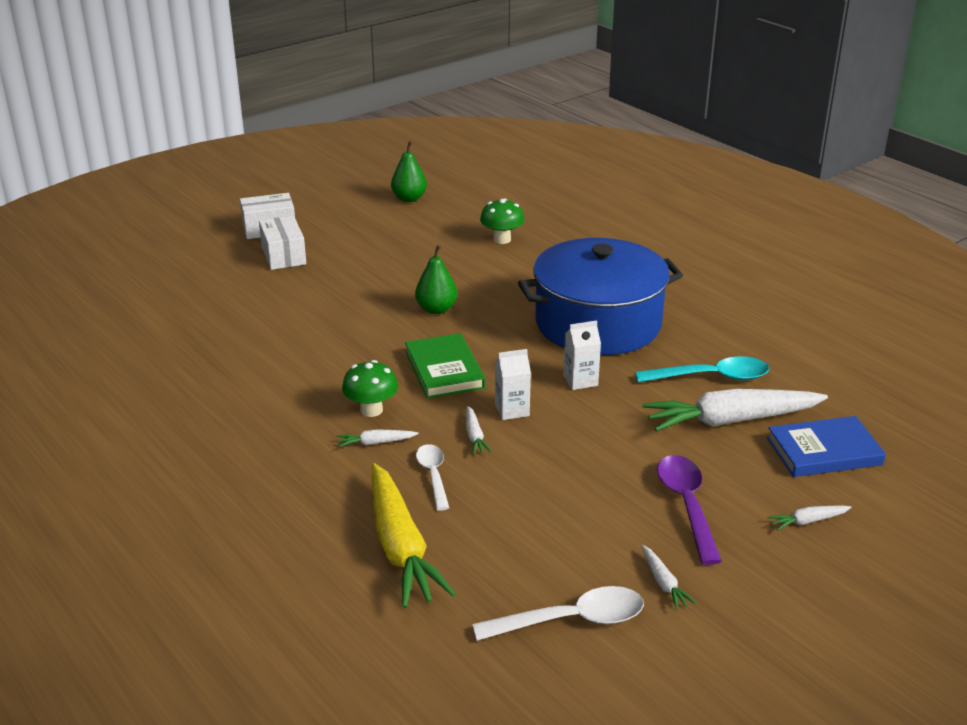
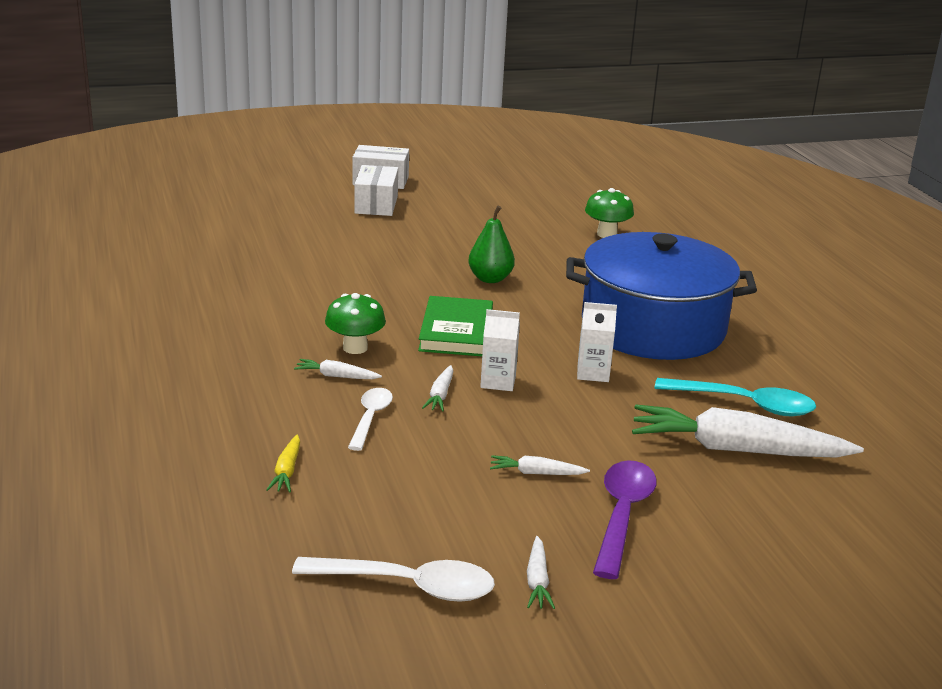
camera: 20 degrees right, 5 degrees down
(401, 547) = (287, 471): yellow carrot -> yellow carrot, size x0.42
(409, 198) = (538, 182): green pear -> none
(807, 521) = (755, 569): white carrot -> white carrot (536, 473)
(824, 451) = (828, 507): blue book -> none

